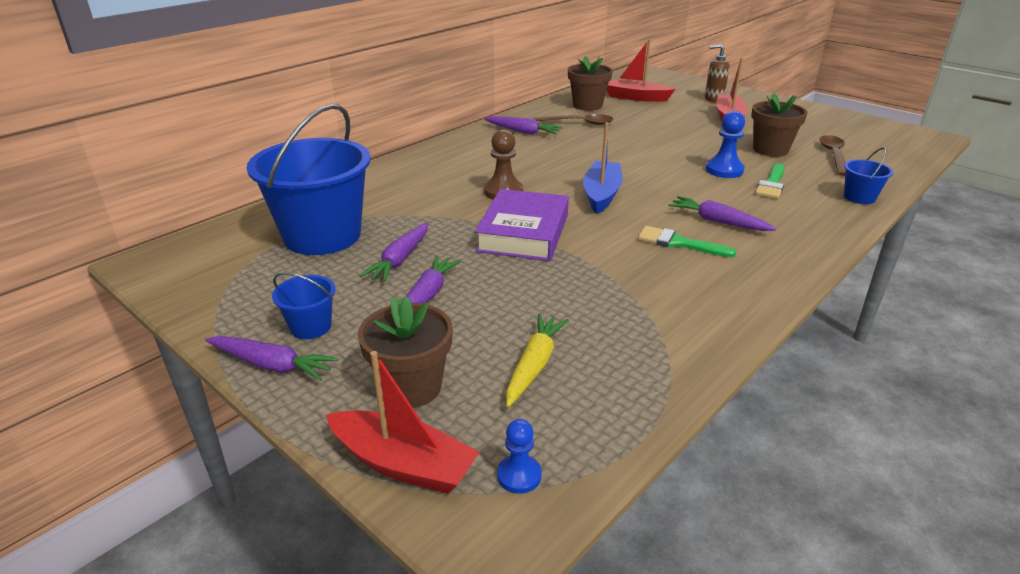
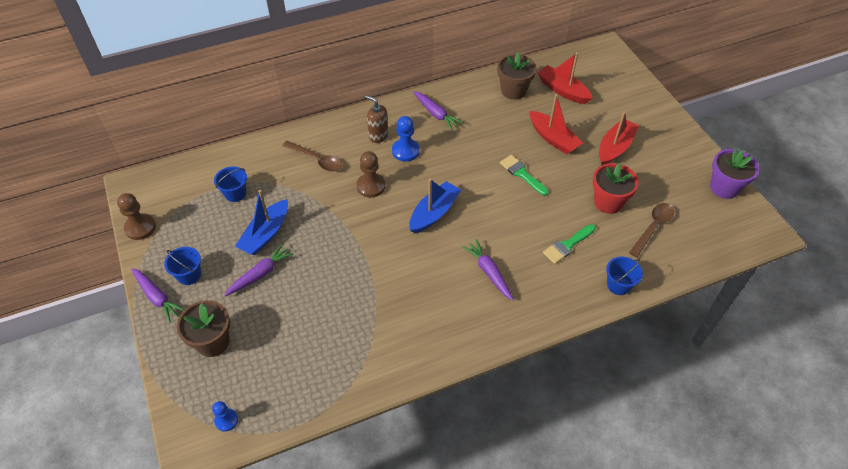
camera: 25 degrees right, 20 degrees up
(188, 300) = (140, 227): none -> brown pawn
(322, 236) = (235, 193): blue bucket -> blue bucket, size x0.43
(400, 259) = (265, 234): purple carrot -> blue boat
(403, 464) = (181, 390): red boat -> red boat (553, 138)
(523, 233) = (353, 236): purple book -> none
(534, 365) = (281, 352): yellow carrot -> none
(578, 123) = (486, 115): brown spoon -> brown spoon (317, 160)
(678, 243) = (443, 284): green brush -> green brush (522, 174)
(713, 99) = (628, 113): brown soap dispenser -> brown soap dispenser (378, 136)
(724, 170) = (547, 215): blue pawn -> blue pawn (405, 151)
(770, 150) = (608, 202): brown flower pot -> red flower pot
(856, 121) = (724, 188): none -> purple flower pot

